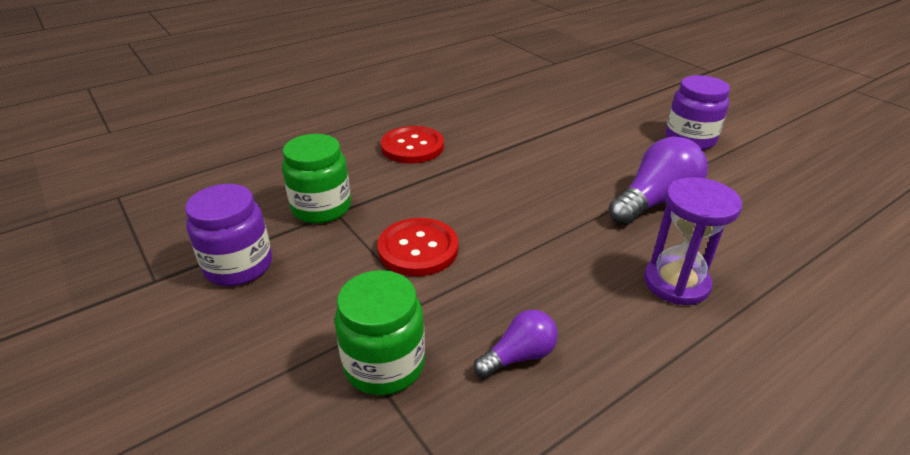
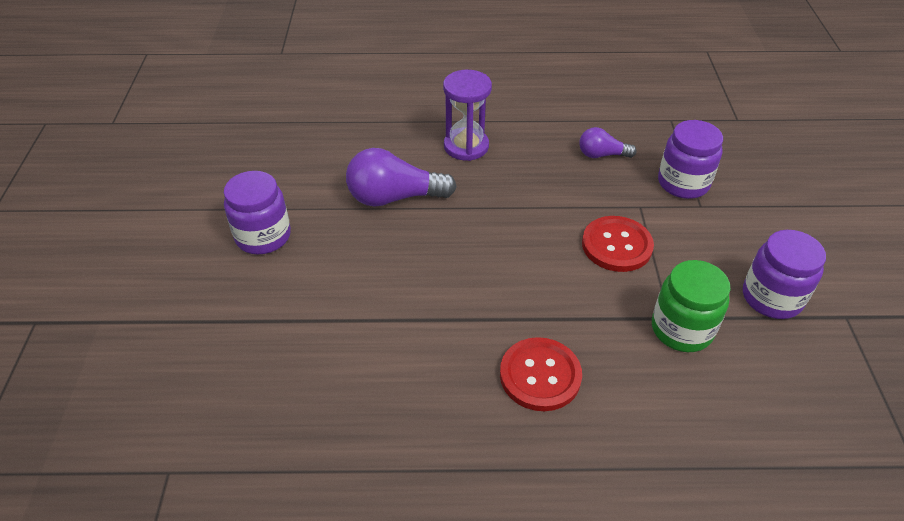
camera: 145 degrees left, 10 degrees up
(384, 364) = (683, 183): green jar -> purple jar

